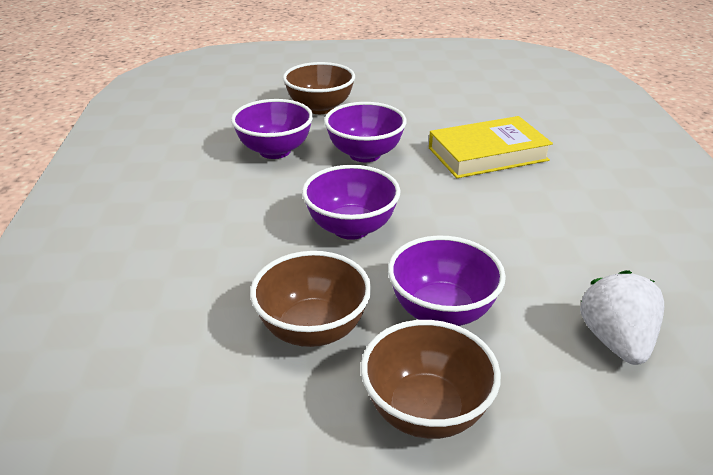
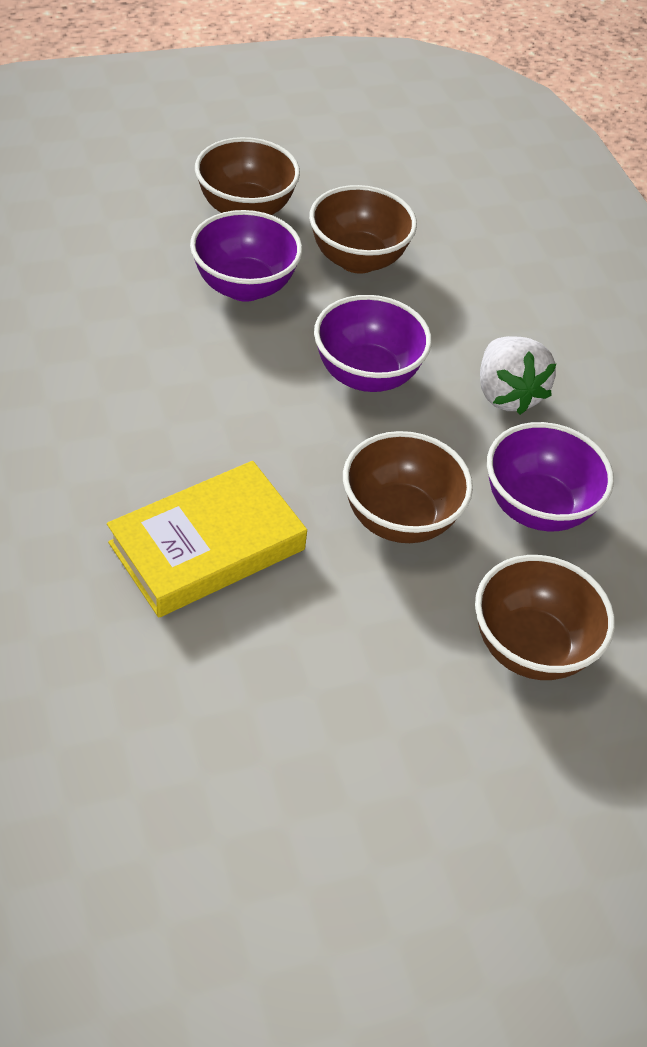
camera: 160 degrees right, 15 degrees up
(365, 154) = (399, 518): purple bowl -> brown bowl
(615, 341) = (81, 275): white strawberry -> white strawberry (506, 394)

